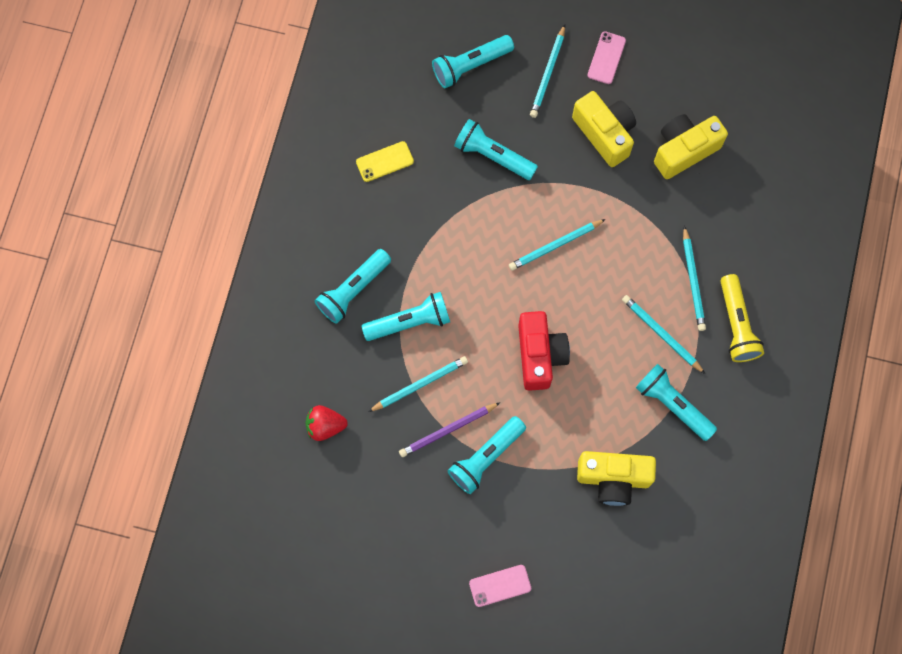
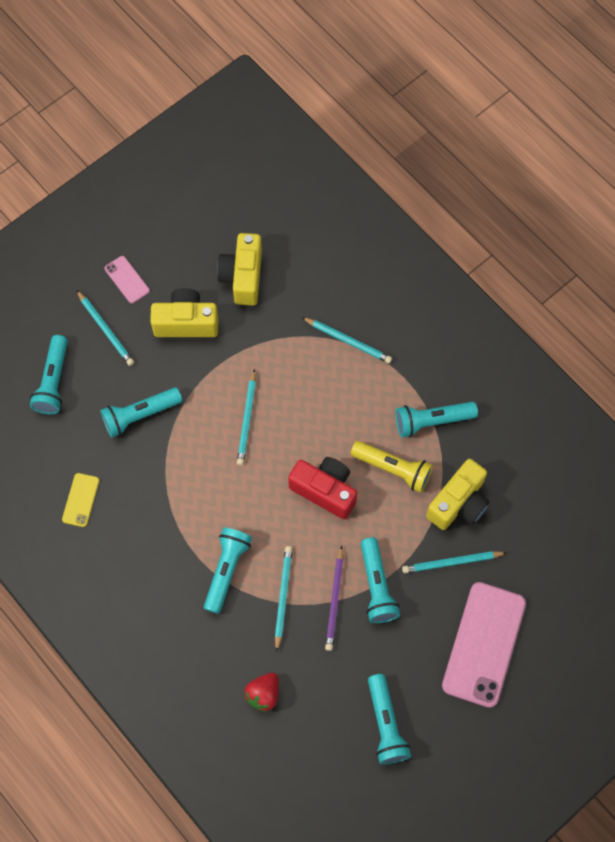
camera: 55 degrees left, 5 degrees down
(353, 290) = (168, 596): turquoise flashlight -> turquoise flashlight (385, 724)
(500, 585) = (484, 644): pink phone -> pink phone, size x2.15
(661, 334) = (372, 391): turquoise pencil -> turquoise pencil (452, 562)
(736, 324) = (403, 334): yellow flashlight -> yellow flashlight (393, 469)

